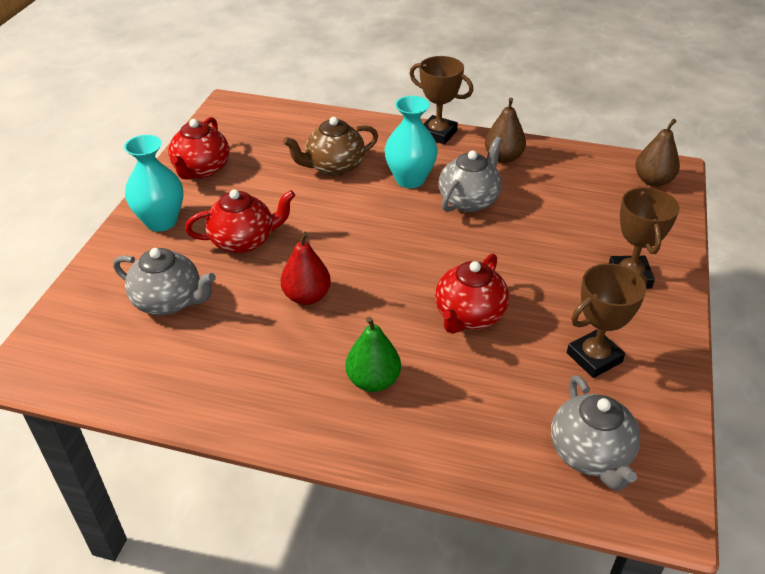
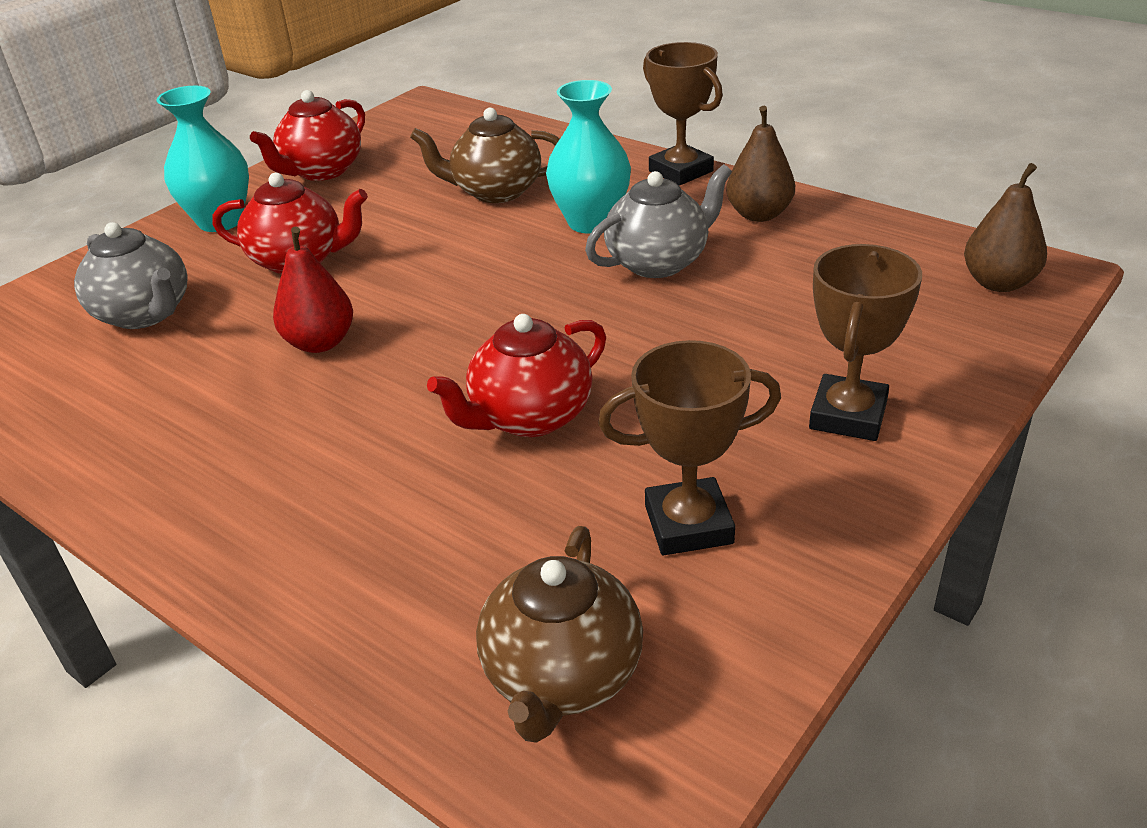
camera: 25 degrees right, 5 degrees down
(373, 381) = (314, 473): green pear -> none
(590, 455) = (562, 676): grey teapot -> brown teapot

